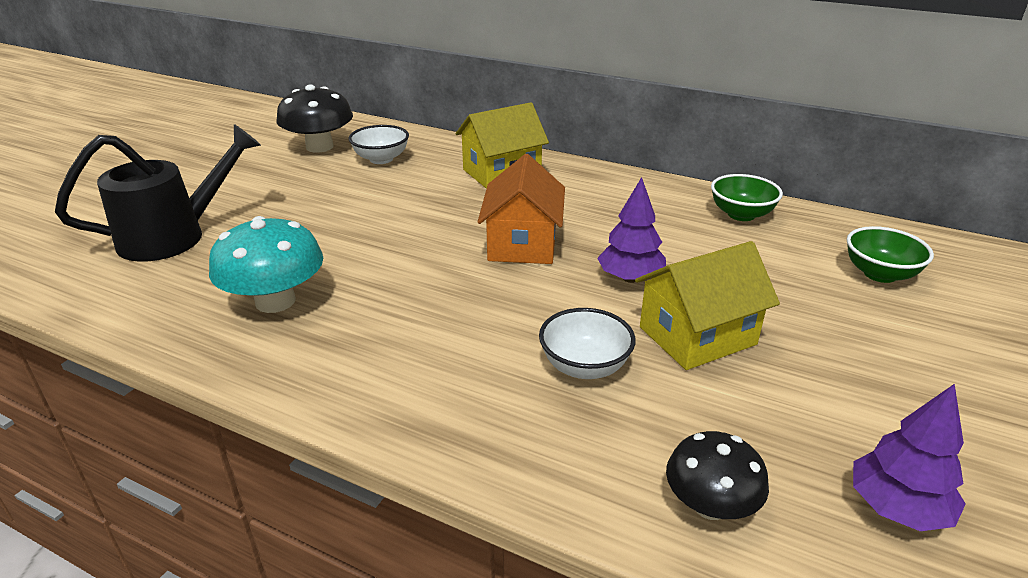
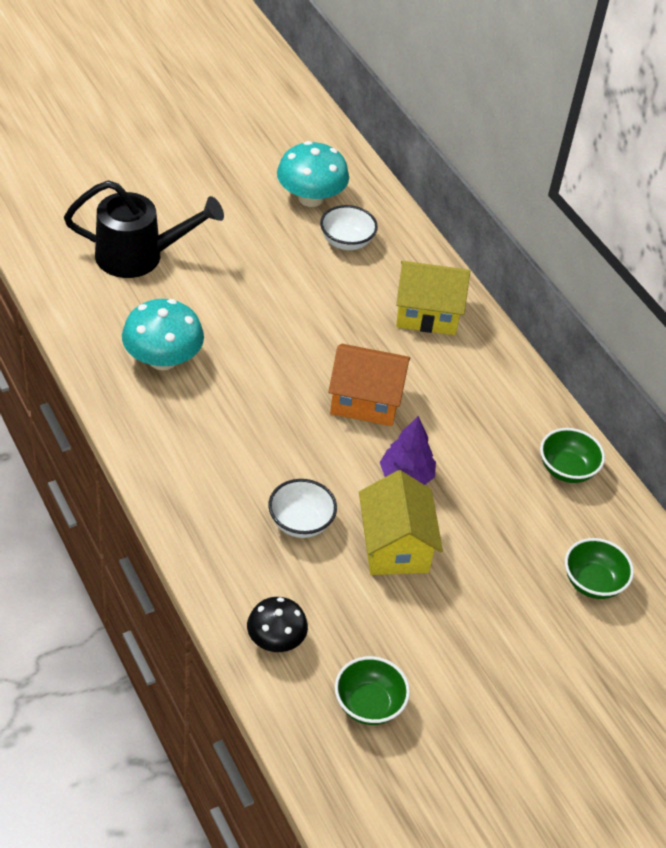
camera: 30 degrees right, 15 degrees up
(319, 147) = (310, 198): black mushroom -> turquoise mushroom
(523, 244) = (365, 400): orange house -> orange house turned 60 degrees clockwise
(697, 336) = (395, 546): yellow house -> yellow house turned 75 degrees clockwise
(897, 508) = (369, 704): purple tree -> green bowl

